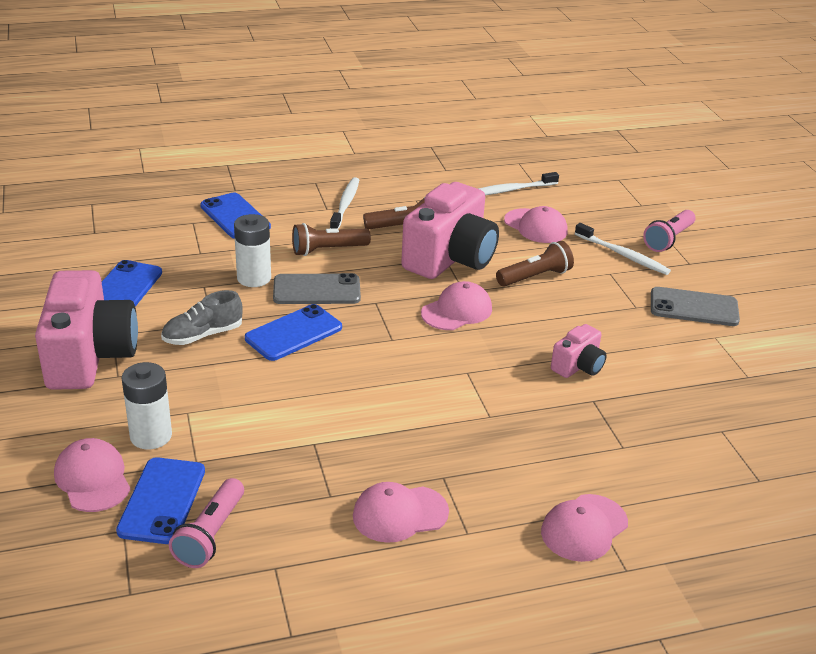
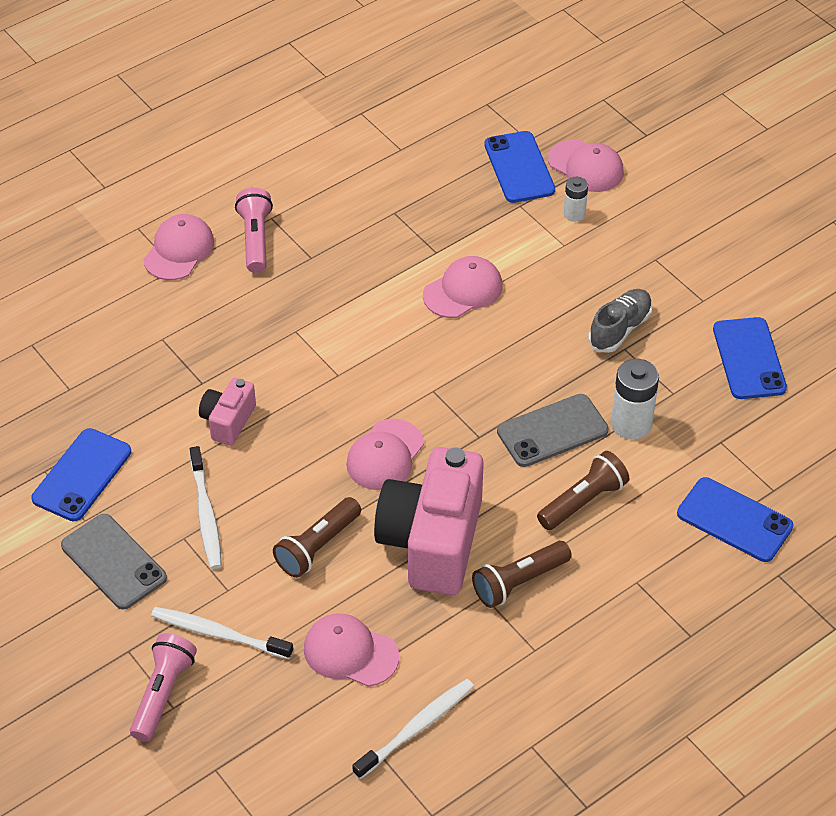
camera: 160 degrees right, 15 degrees up
(90, 357) = (699, 269): pink camera -> none
(151, 436) = (574, 214): white battery -> white battery, size x0.59
(211, 535) = (463, 155): pink flashlight -> pink flashlight (255, 239)
(293, 333) = (535, 363): blue phone -> blue phone (82, 475)
(345, 204) = (619, 600): white toothbrush -> white toothbrush (206, 515)
(400, 514) = (331, 215): pink cap -> pink cap (463, 290)
(694, 307) = (114, 562): grey phone -> grey phone turned 60 degrees clockwise

